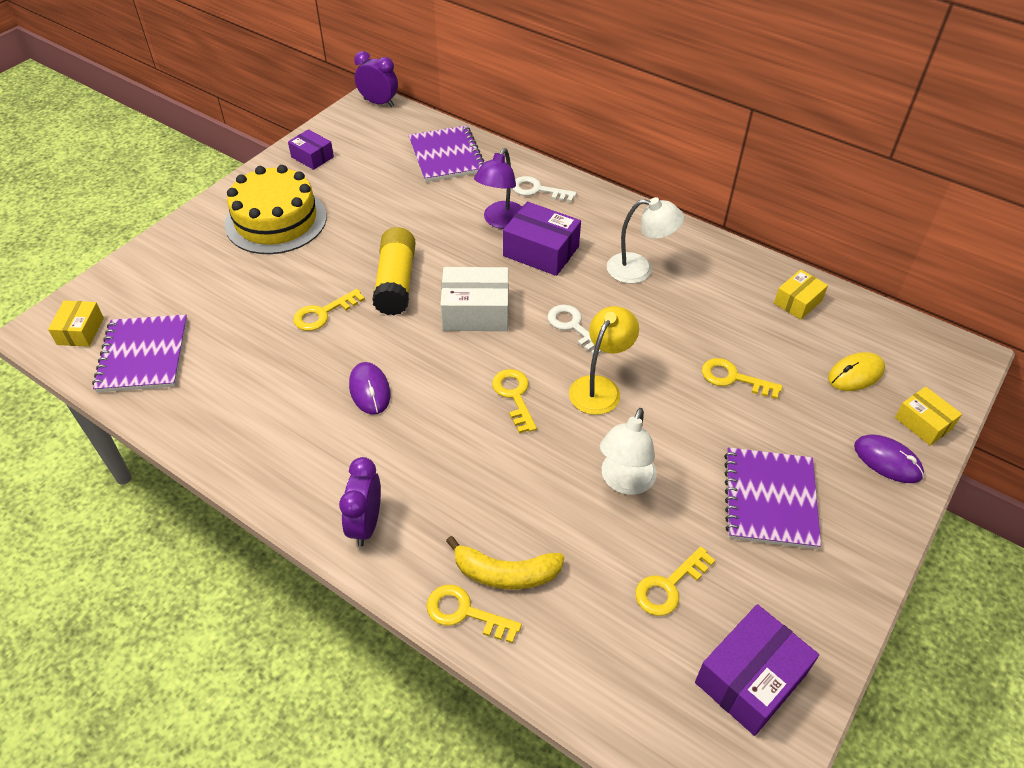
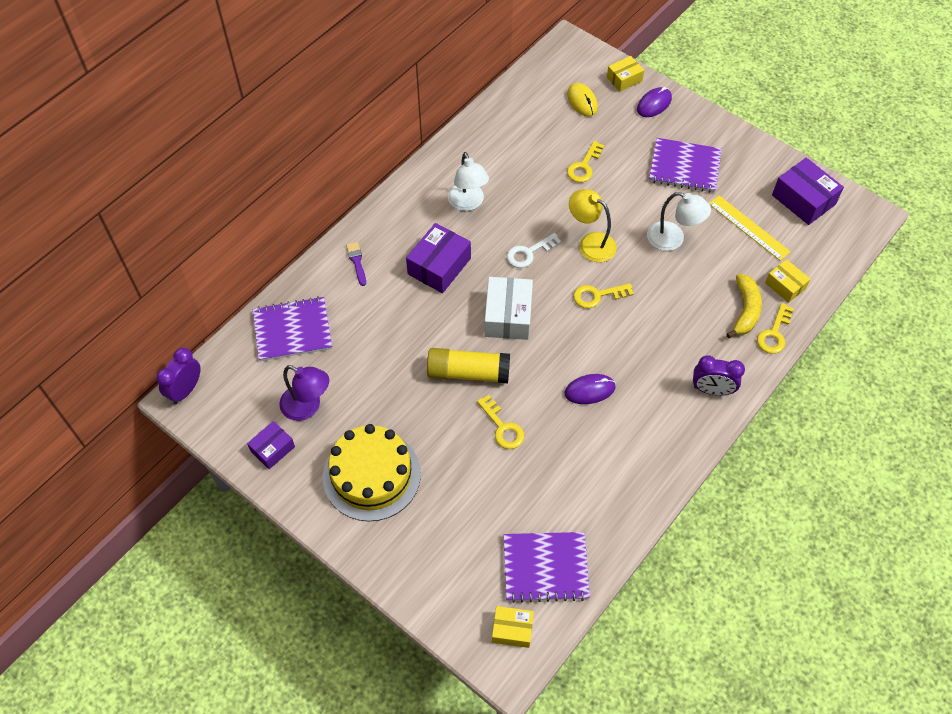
camera: 85 degrees left, 10 degrees up
(501, 221) = (396, 292): purple lamp -> purple lamp (307, 407)
(537, 190) = (357, 262): white key -> purple brush
(639, 269) = (468, 203): white lamp -> white lamp turned 150 degrees clockwise
(669, 586) = (748, 227): yellow key -> yellow ruler
(798, 302) = (511, 116): yellow box -> yellow box (785, 286)

